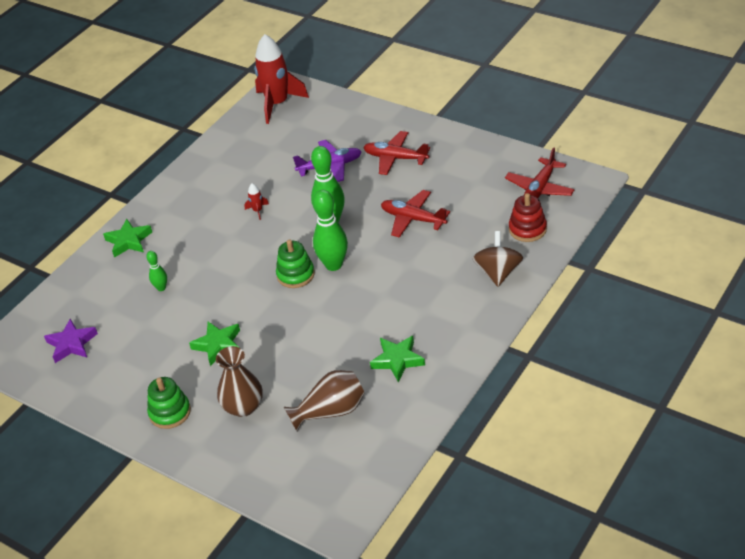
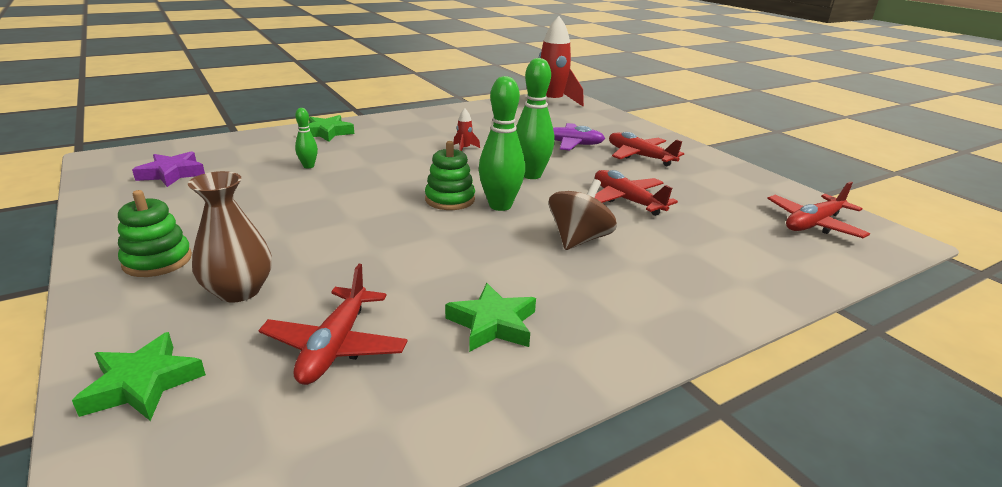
camera: 20 degrees right, 15 degrees down
(218, 345) = (296, 224): green star -> green star (142, 384)
(330, 411) = (335, 346): brown vase -> red plane
(498, 272) = (715, 282): brown spinning top -> brown spinning top (578, 239)
(527, 229) = (781, 254): red stacking toy -> none

